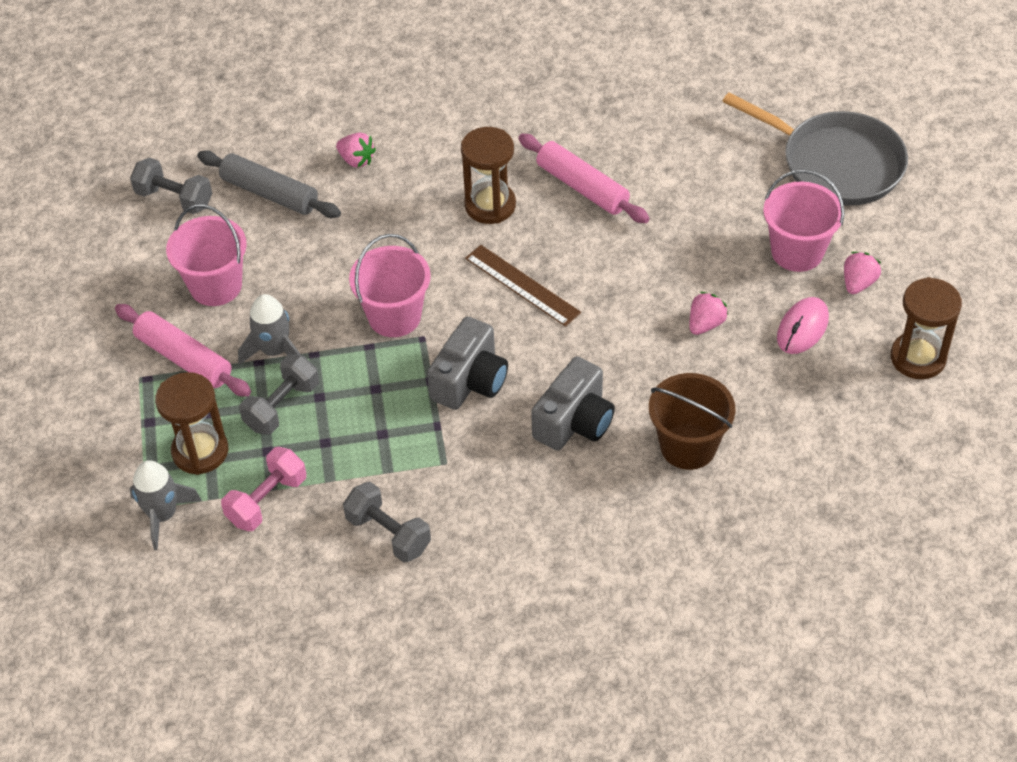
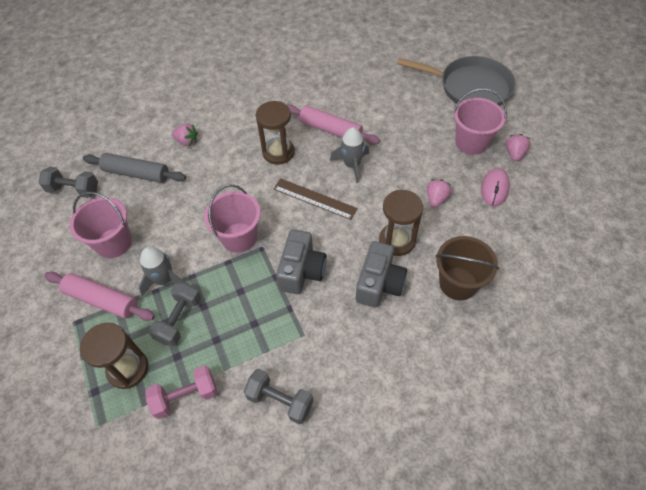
camera: 15 degrees left, 5 degrees up
(163, 515) = (110, 428): grey rocket -> grey rocket (351, 165)
(267, 501) = (185, 396): pink dumbbell -> pink dumbbell turned 45 degrees clockwise
(918, 358) = (569, 192): brown hourglass -> brown hourglass (397, 241)

